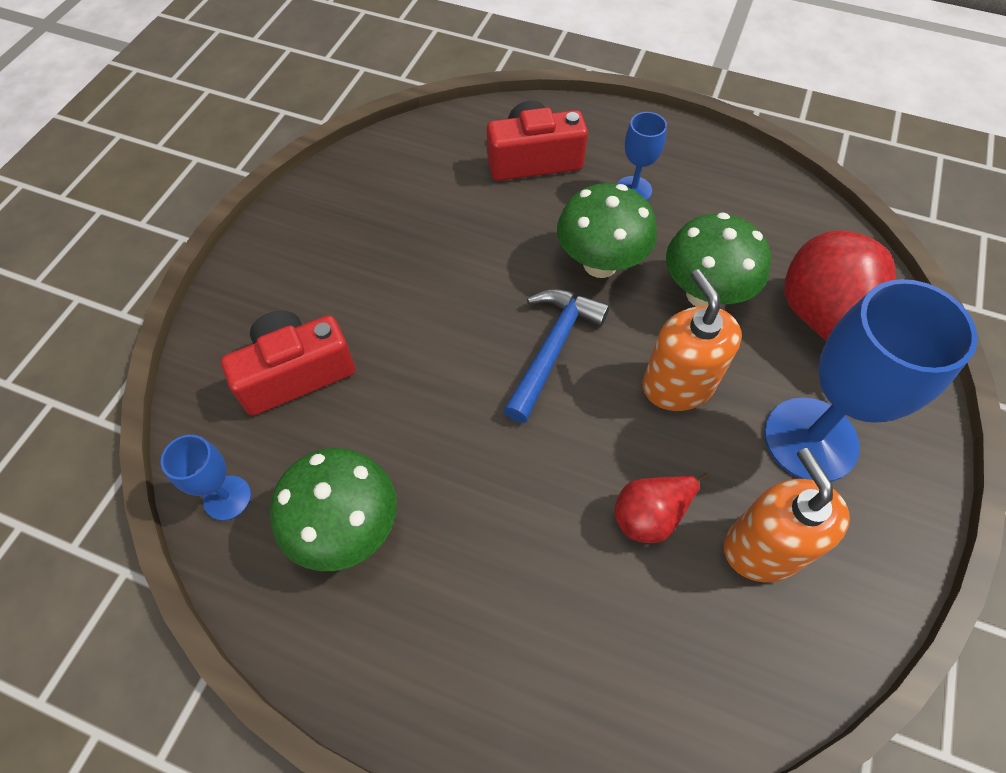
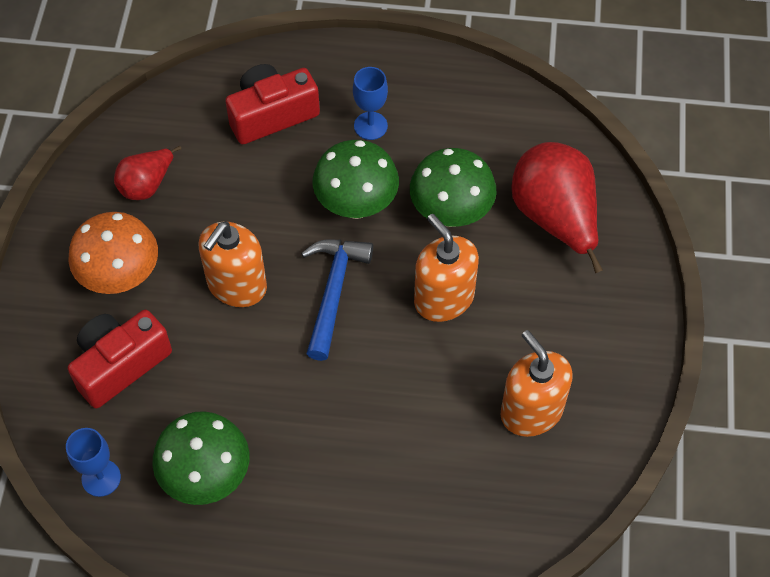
camera: 15 degrees left, 0 degrees up
(329, 283) = (121, 277): none -> orange mushroom
(448, 318) = (236, 285): none -> orange soap dispenser
(650, 515) = (442, 408): red pear -> red pear (147, 185)
(810, 439) = (556, 318): blue goblet -> none

